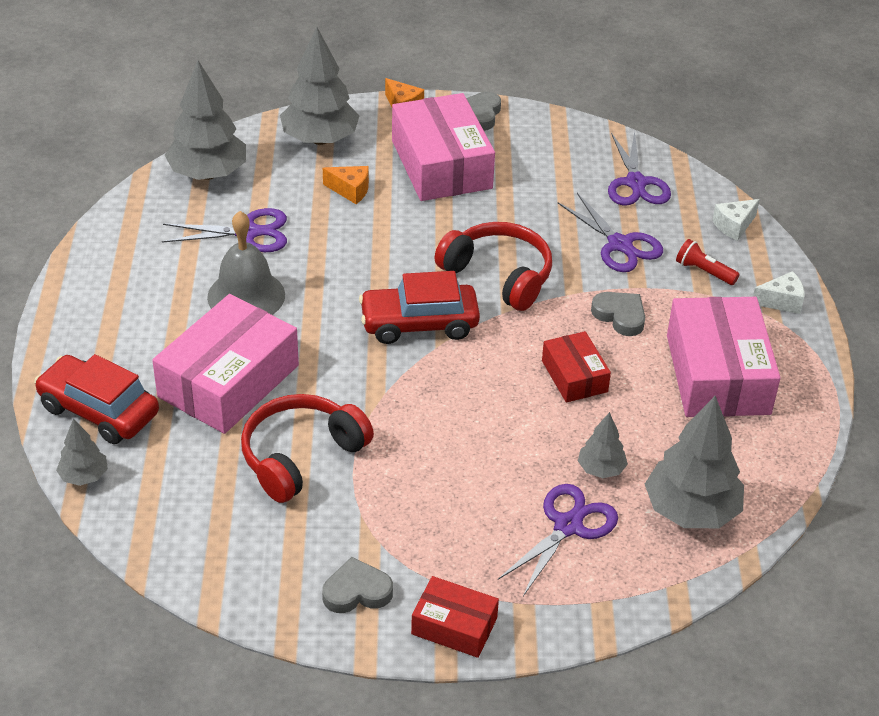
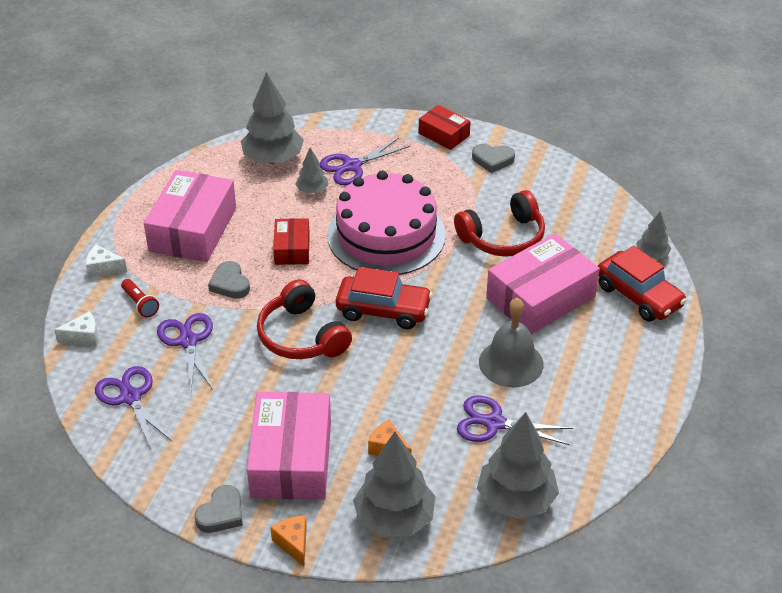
camera: 160 degrees left, 0 degrees up
(462, 423) = (386, 235): none -> pink cake
(636, 183) = (130, 397): purple scissors -> purple scissors turned 45 degrees counterclockwise

